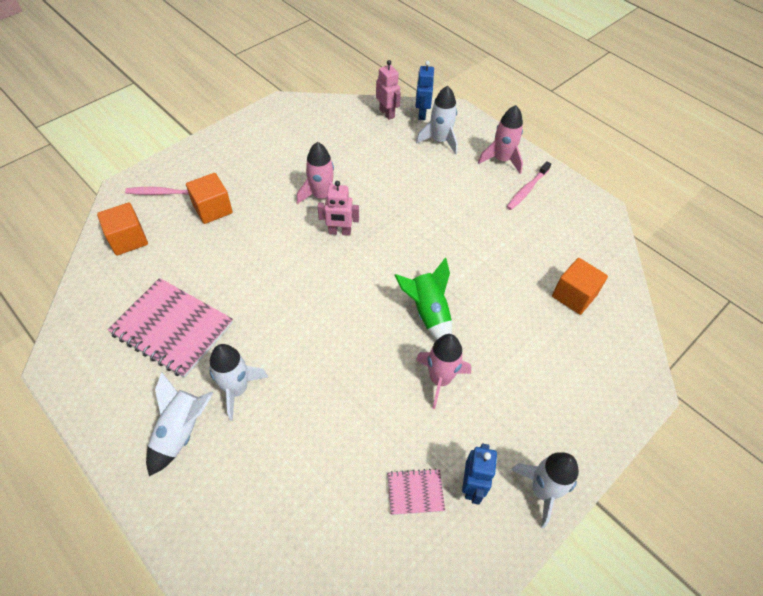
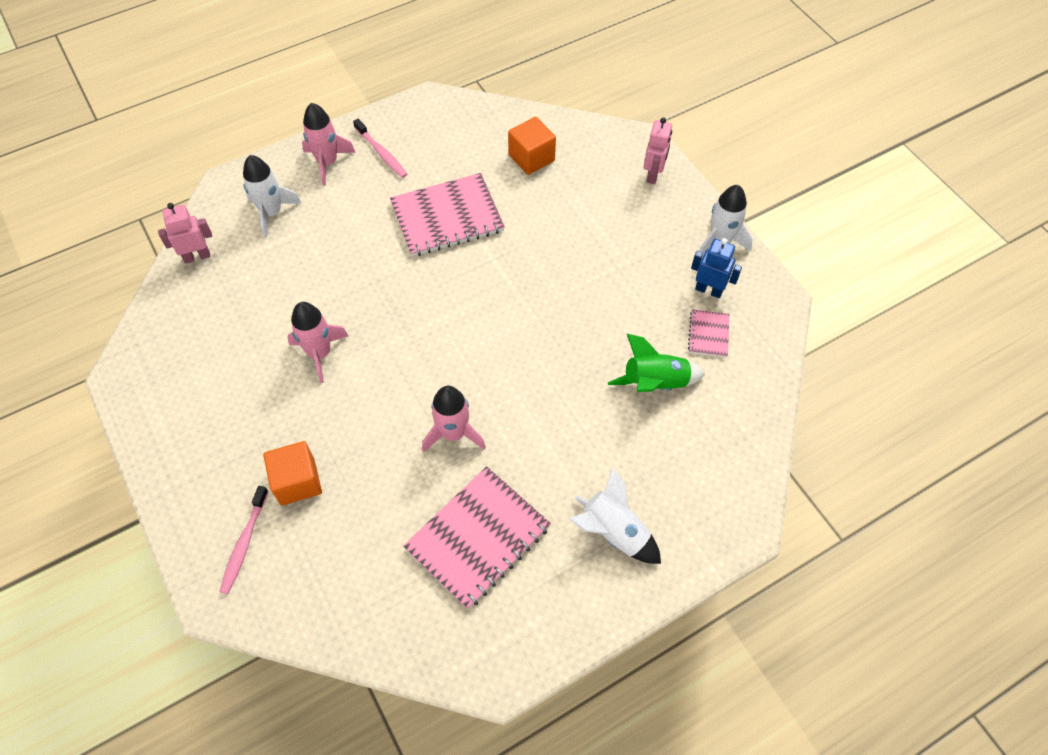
camera: 75 degrees left, 5 degrees up
(128, 239) = (317, 591): orange cube -> none
(237, 389) = (574, 474): white rocket -> none
(339, 232) = (384, 343): pink robot -> pink robot (653, 174)
(422, 114) = (215, 220): blue robot -> none
(428, 313) = (521, 282): green rocket -> green rocket (655, 383)
(440, 379) = (600, 289): pink rocket -> pink rocket (453, 433)
(478, 246) = (447, 217): none -> pink notebook

